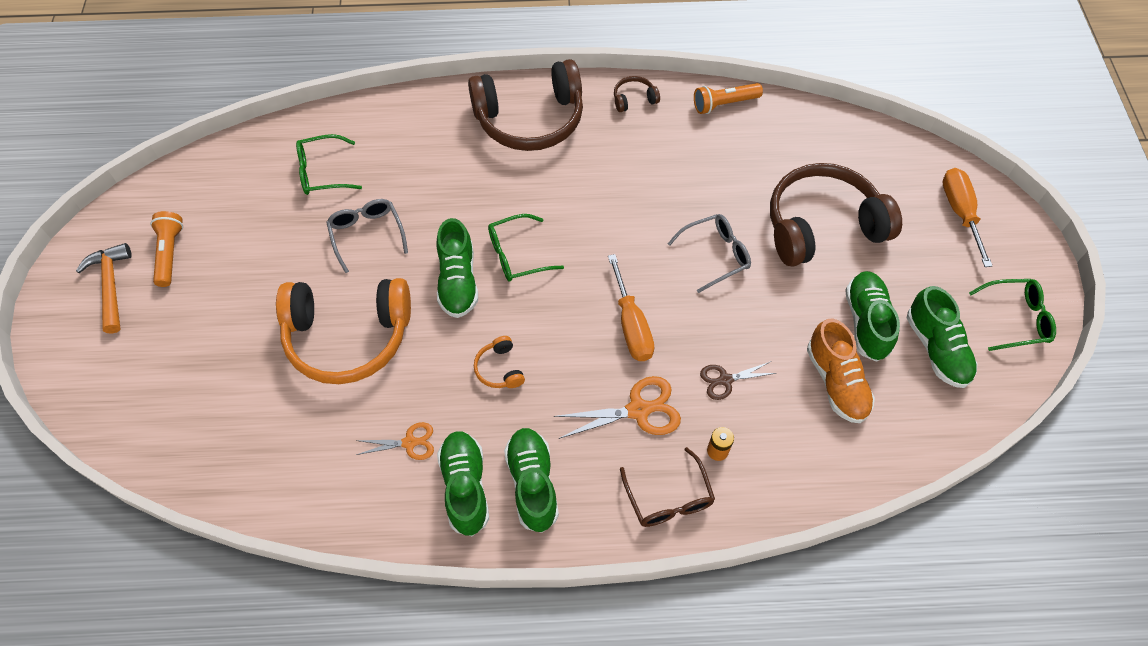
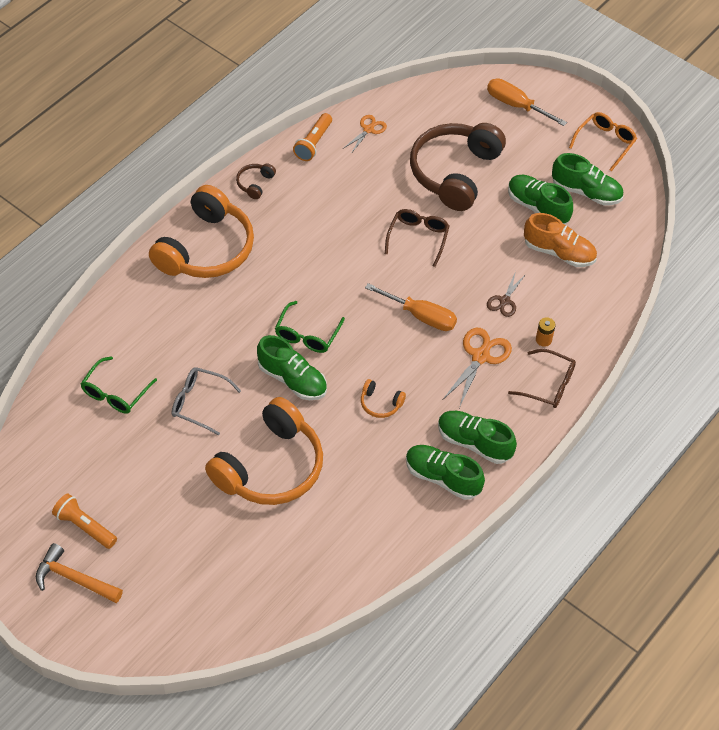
camera: 50 degrees left, 5 degrees down
(409, 442) = (383, 485): orange scissors -> orange scissors (368, 129)
(530, 119) = (206, 249): brown headphones -> orange headphones
(715, 255) = (418, 238): grey glasses -> brown glasses
(1016, 319) = (605, 143): green glasses -> orange glasses

